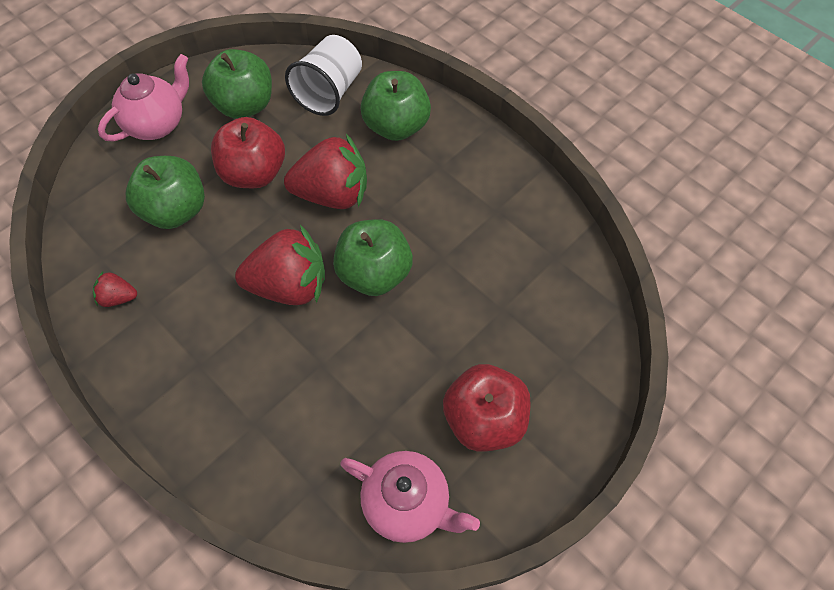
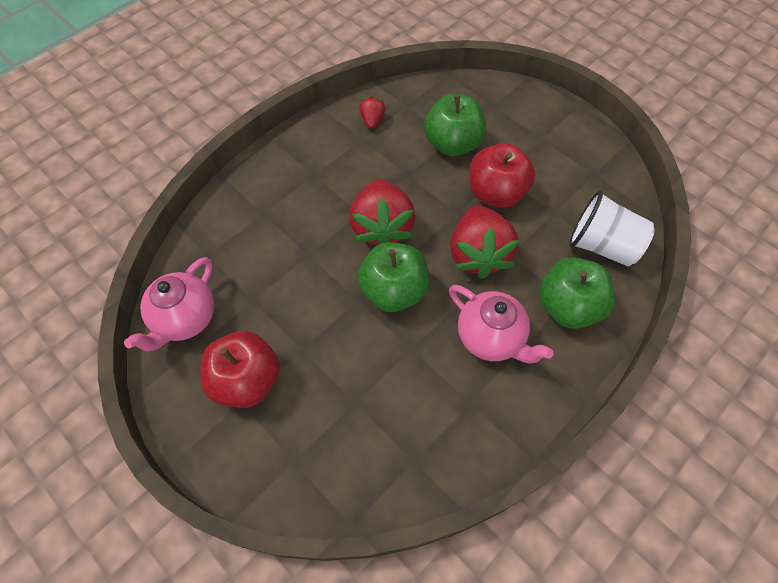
camera: 90 degrees right, 0 degrees up
(157, 124) = (541, 121): pink teapot -> pink teapot (491, 338)
(244, 105) = (573, 179): green apple -> none

